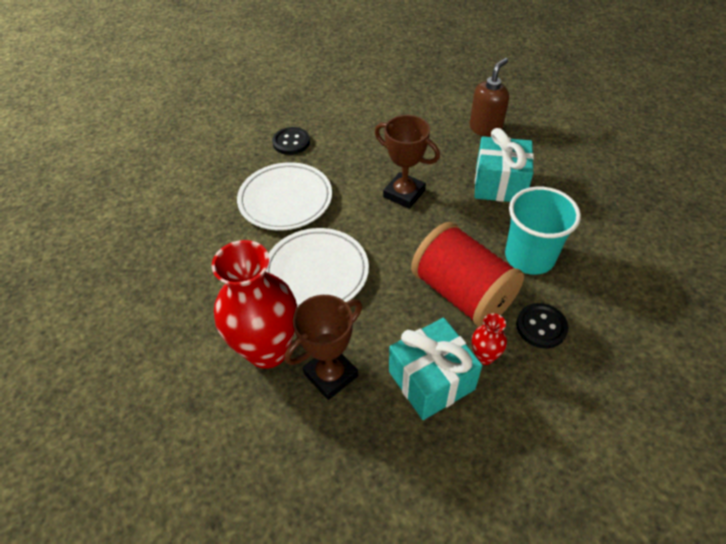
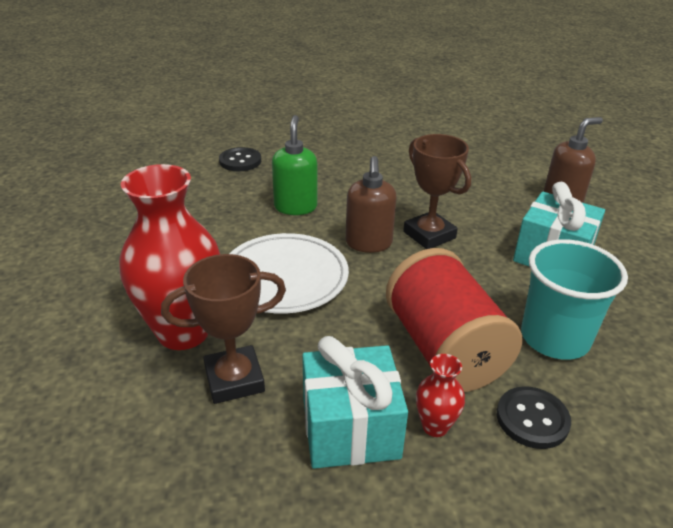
camera: 20 degrees right, 15 degrees down
(285, 200) = (295, 207): white plate -> green soap dispenser
(291, 142) = (334, 163): black button -> black button (240, 161)
(363, 217) = (368, 243): none -> brown soap dispenser

